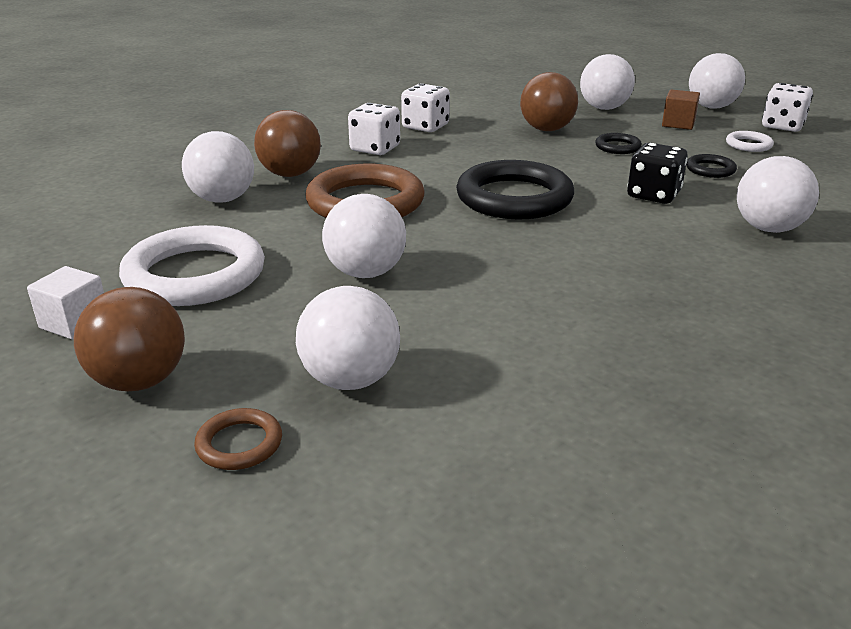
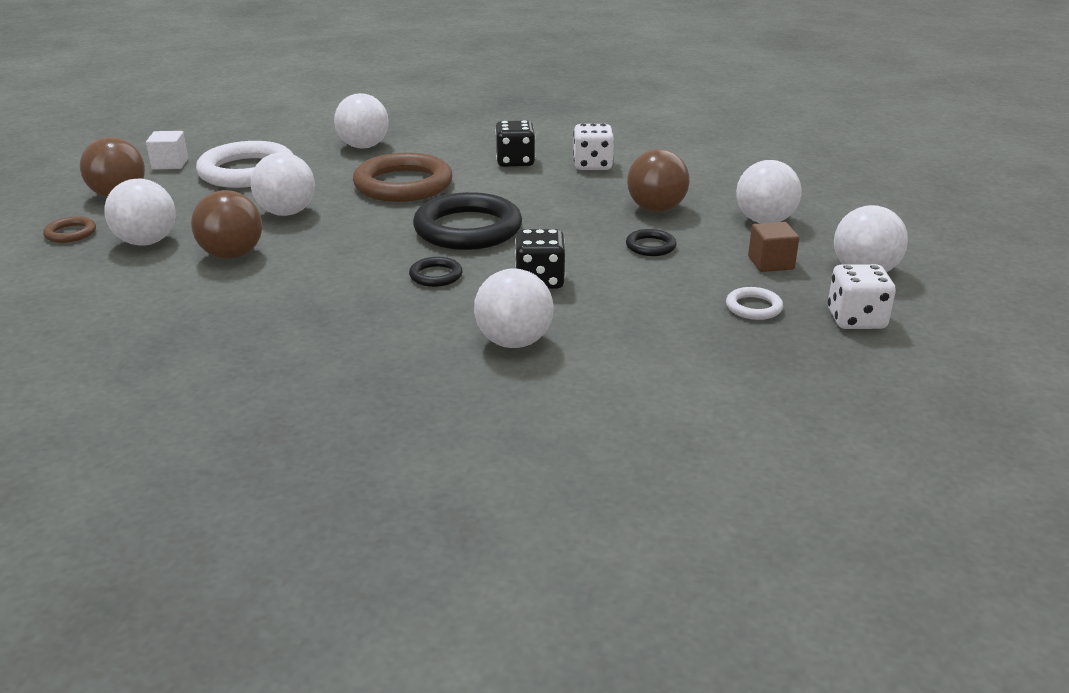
camera: 60 degrees right, 0 degrees up
(290, 174) = (429, 151): brown ball -> brown ball (232, 255)
(375, 149) = (515, 162): white dice -> black dice
(710, 169) = (643, 297): black ring -> black ring (436, 275)

